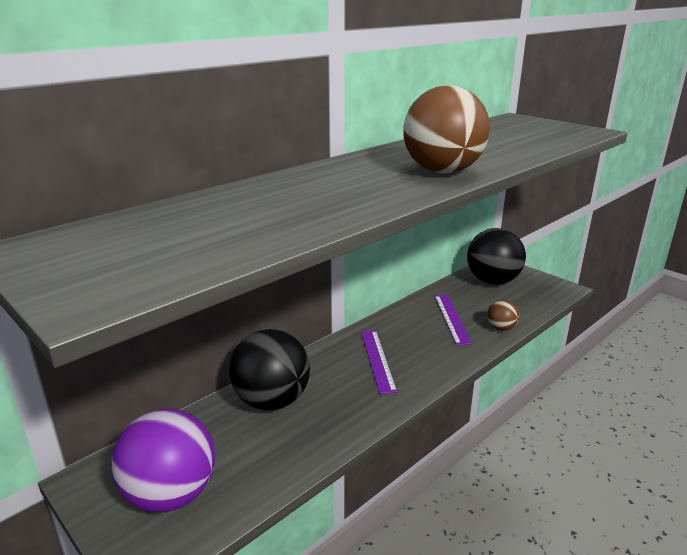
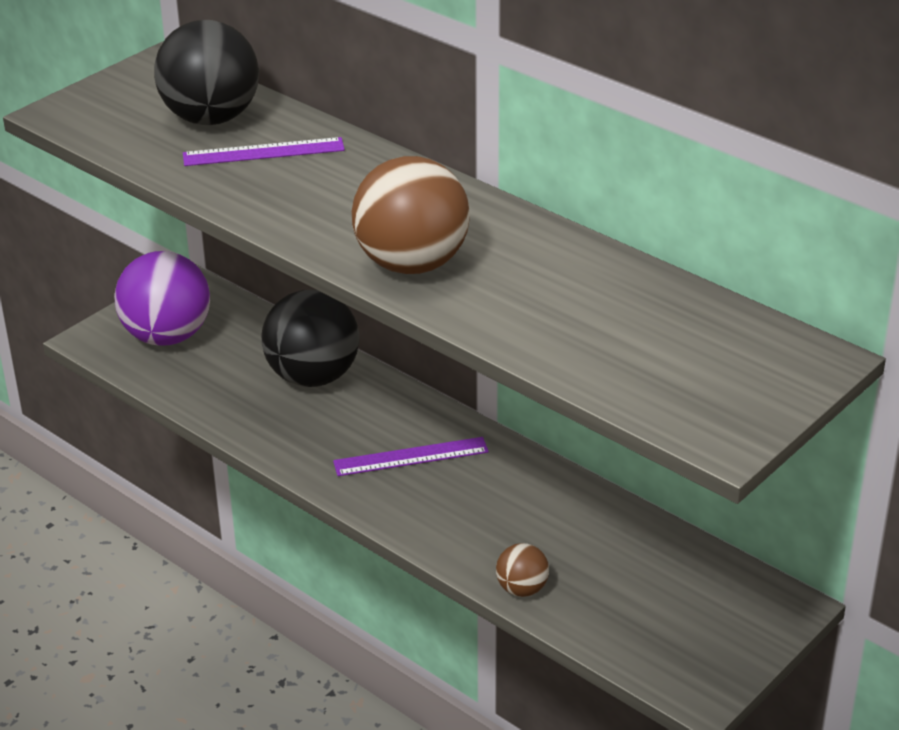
camera: 85 degrees right, 10 degrees up
(451, 318) = (543, 533): purple ruler -> purple ruler (263, 152)
(492, 281) = (701, 593): black ball -> black ball (211, 118)

